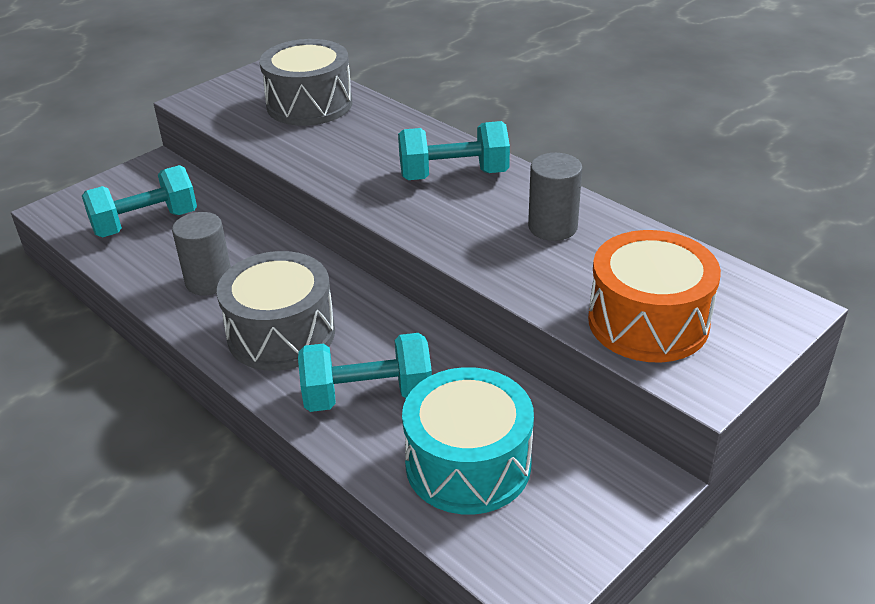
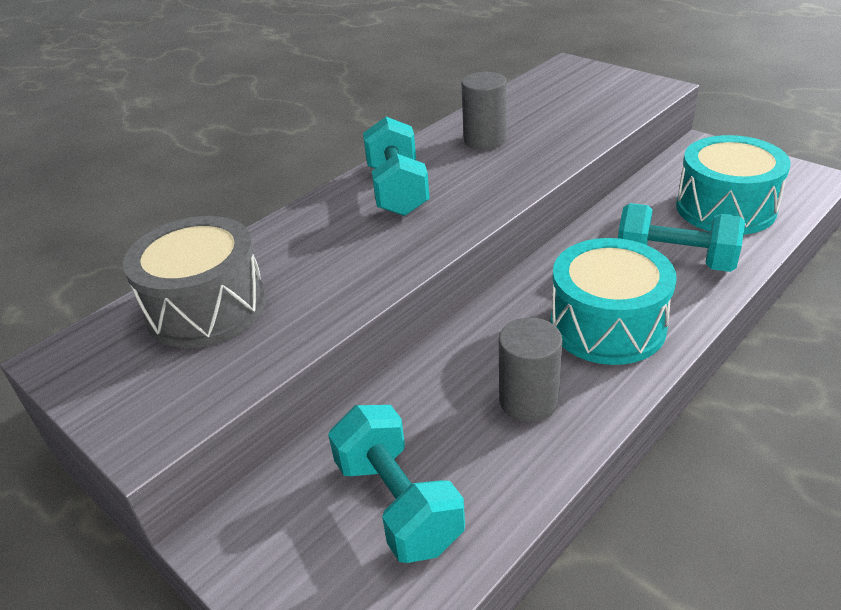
camera: 90 degrees left, 0 degrees up
(281, 334) = (607, 325): grey drum -> turquoise drum
(367, 396) = (674, 261): turquoise dumbbell -> turquoise dumbbell turned 60 degrees counterclockwise
(648, 322) = (600, 103): orange drum -> none

